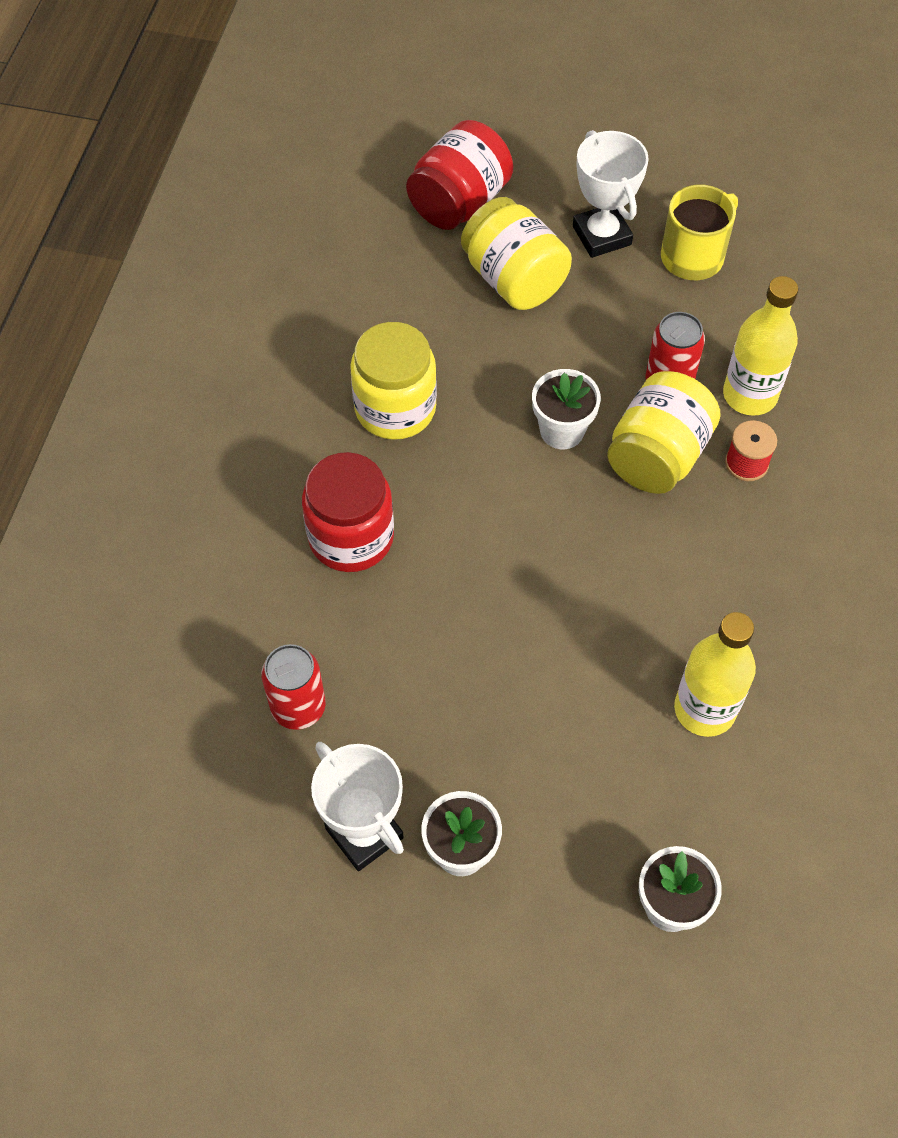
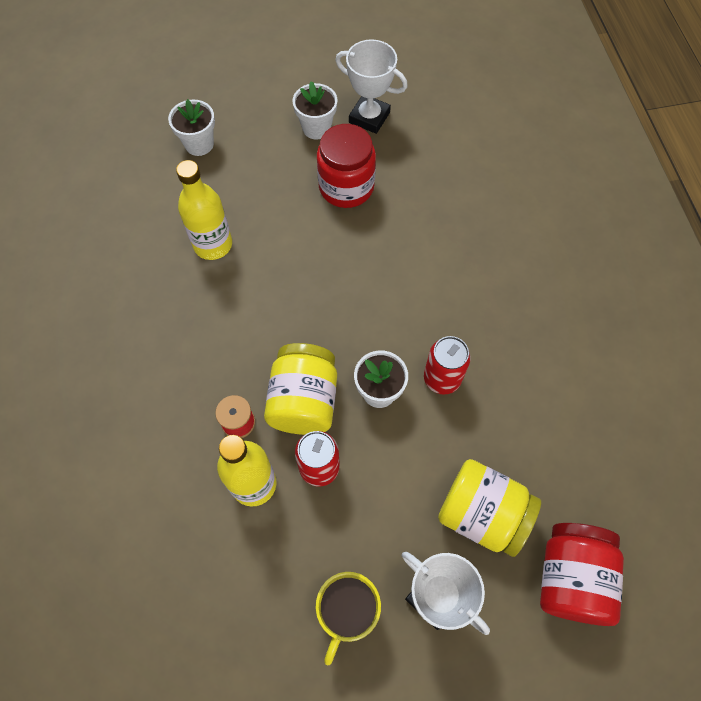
camera: 155 degrees right, 5 degrees up
(298, 707) = (440, 158): red can -> red can (442, 378)
(351, 537) = (472, 260): red jar -> red jar (346, 187)
(395, 408) = (501, 359): yellow jar -> none

